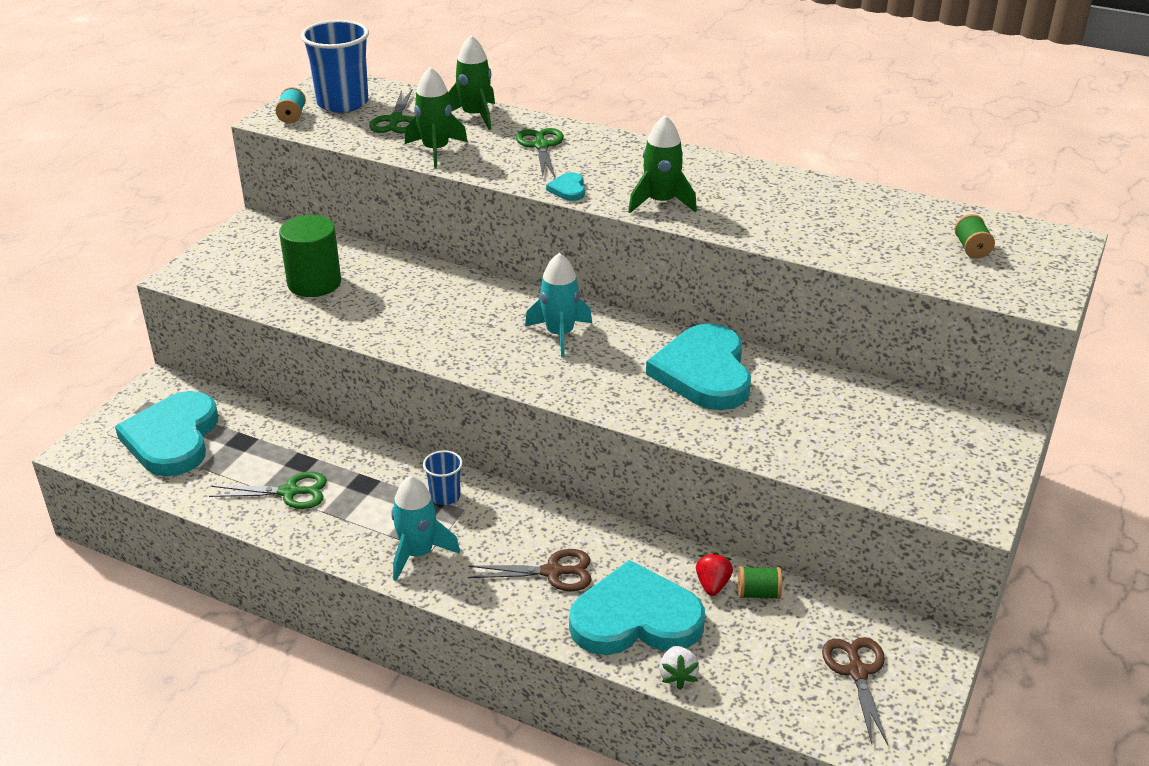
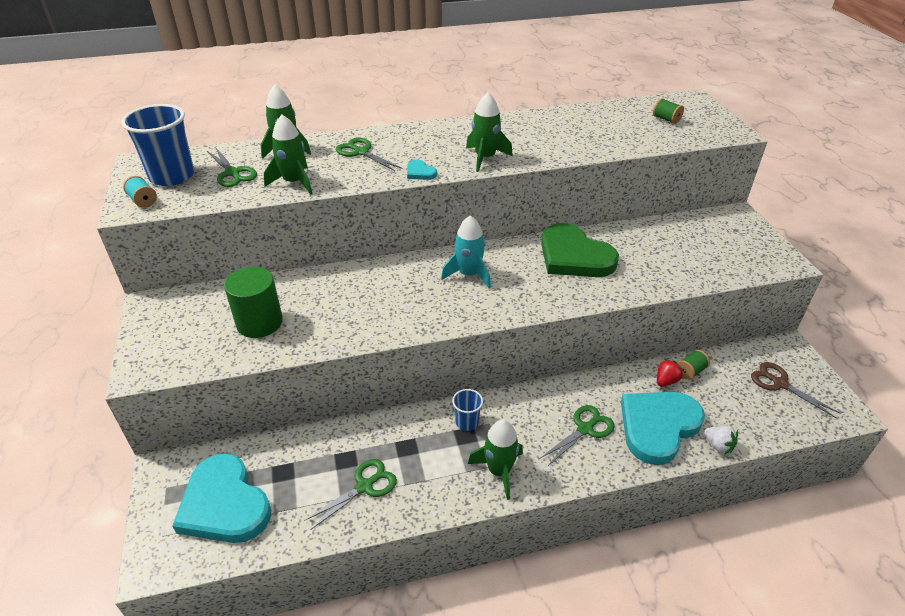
camera: 40 degrees left, 5 degrees up
(418, 553) = (499, 471): turquoise rocket -> green rocket
(552, 572) = (585, 429): brown scissors -> green scissors
(704, 372) = (574, 256): turquoise heart -> green heart
(712, 585) = (666, 381): red strawberry -> red strawberry turned 75 degrees clockwise

